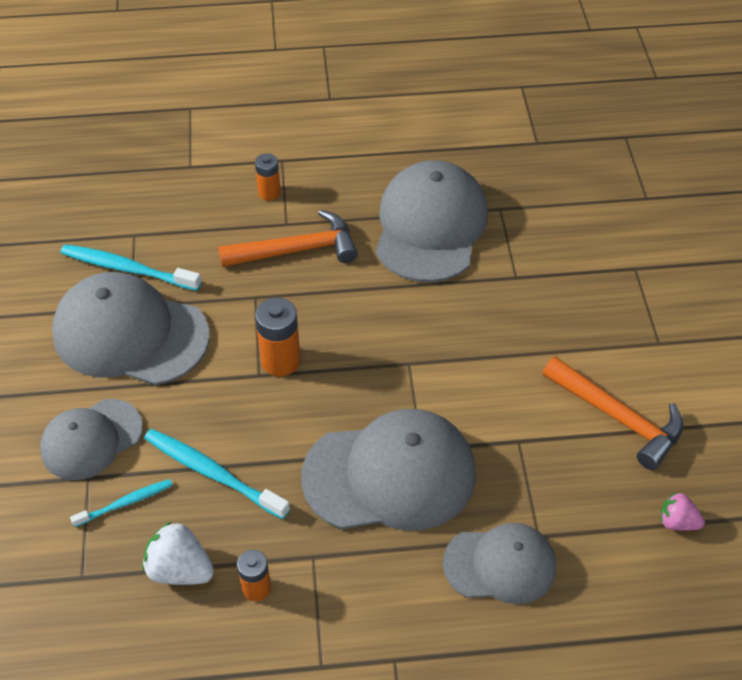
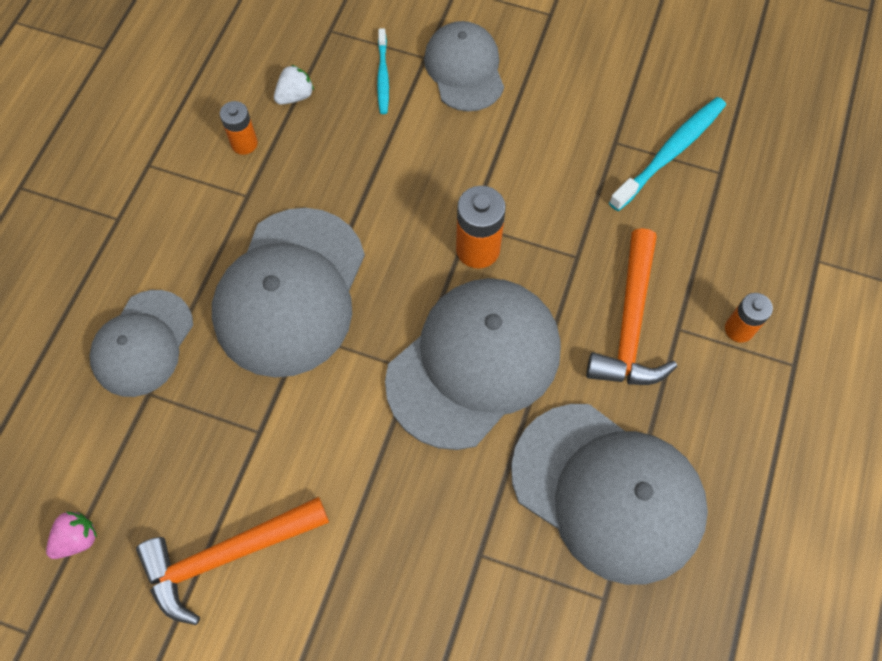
camera: 115 degrees right, 15 degrees up
(130, 334) = (577, 131): grey cap -> grey cap (474, 363)
(180, 569) = (295, 96): white strawberry -> white strawberry, size x0.64
(212, 473) = (377, 148): turquoise toothbrush -> none

